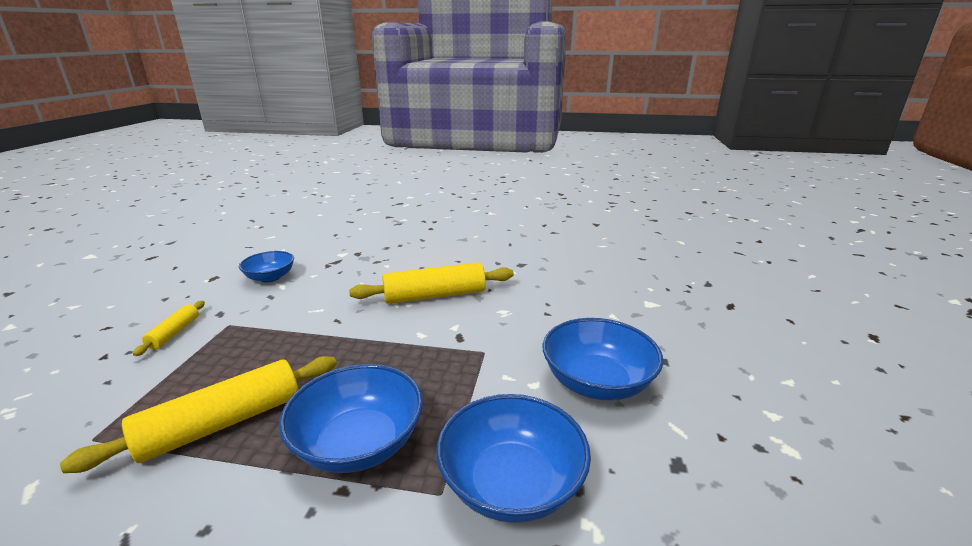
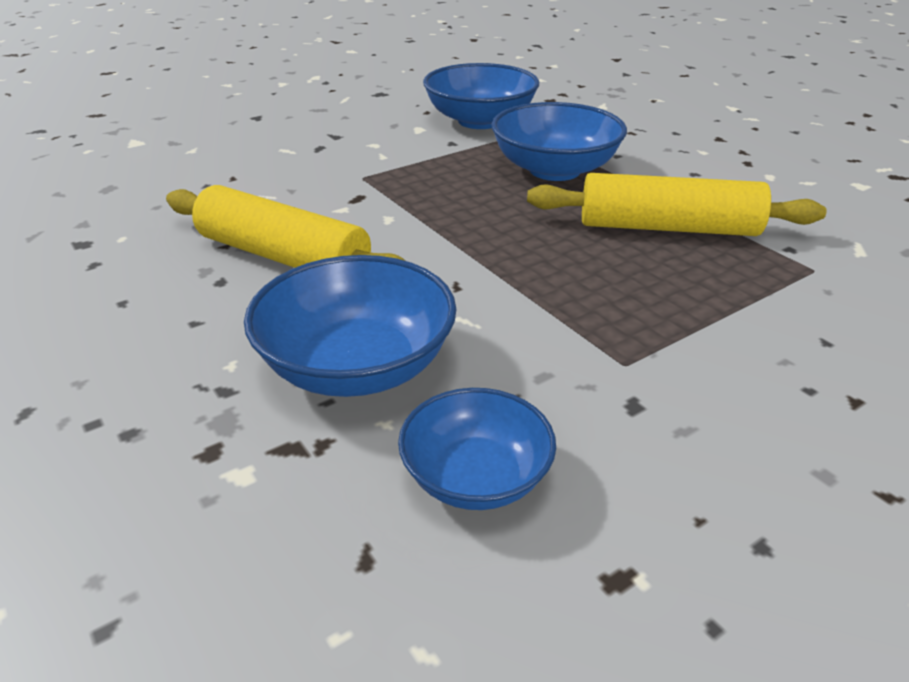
camera: 135 degrees left, 10 degrees up
(174, 333) = (728, 395): yellow rolling pin -> none
(597, 382) = (329, 128): blue bowl -> blue bowl (357, 366)

